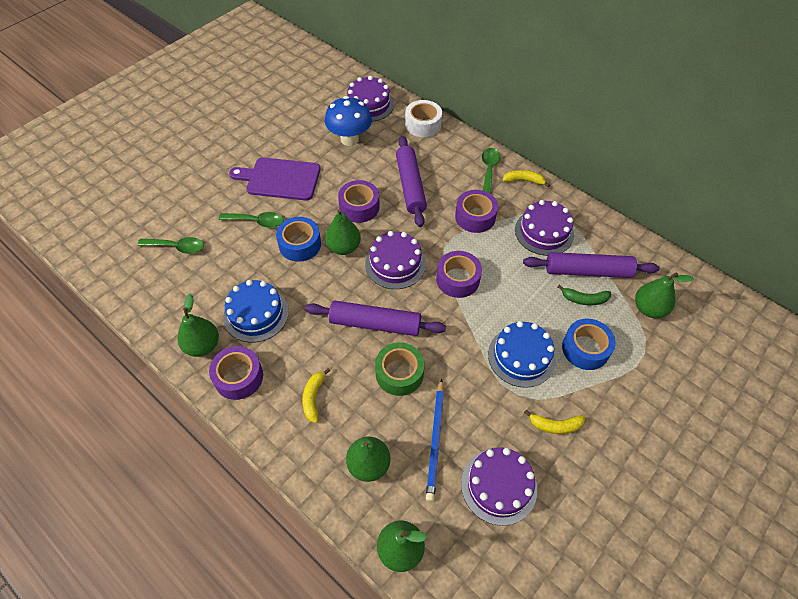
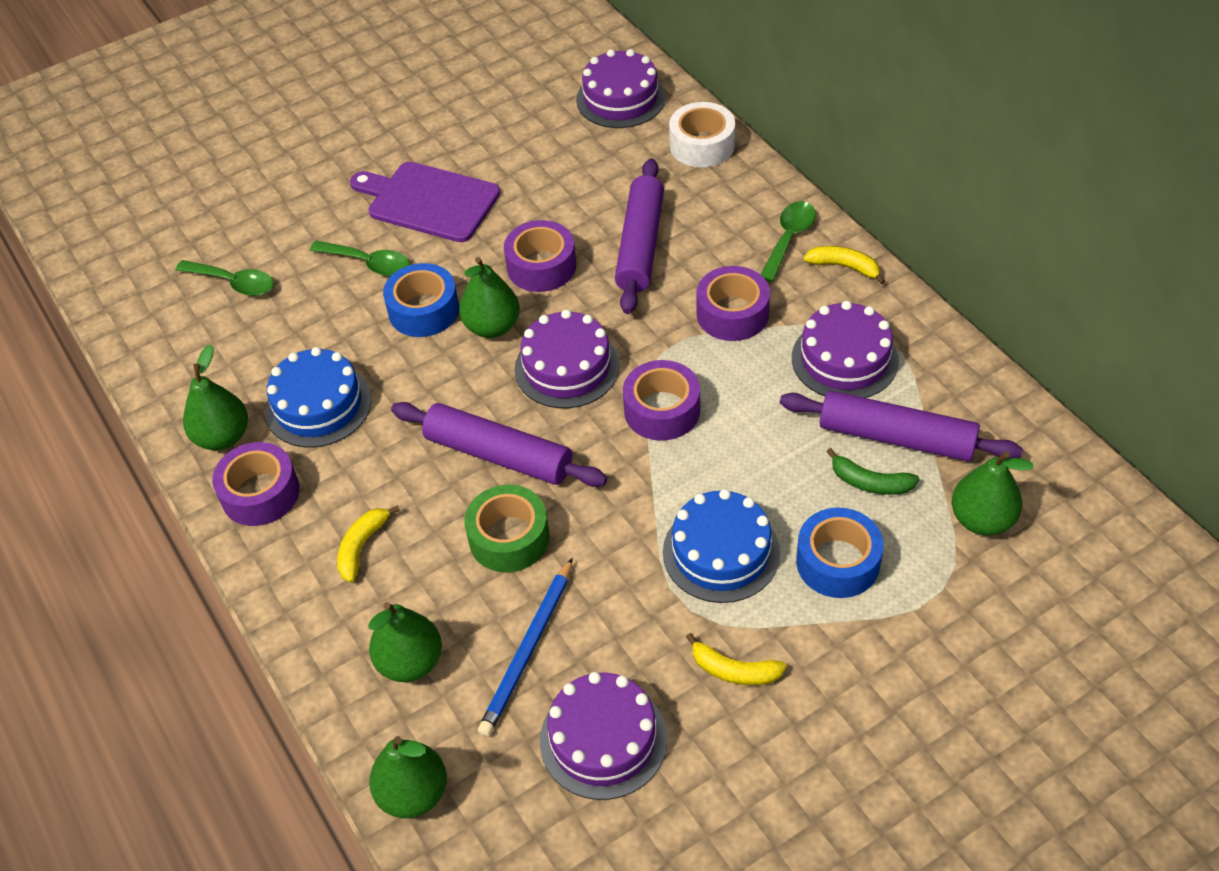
camera: 20 degrees right, 5 degrees down
(349, 139) = (566, 153): blue mushroom -> none

